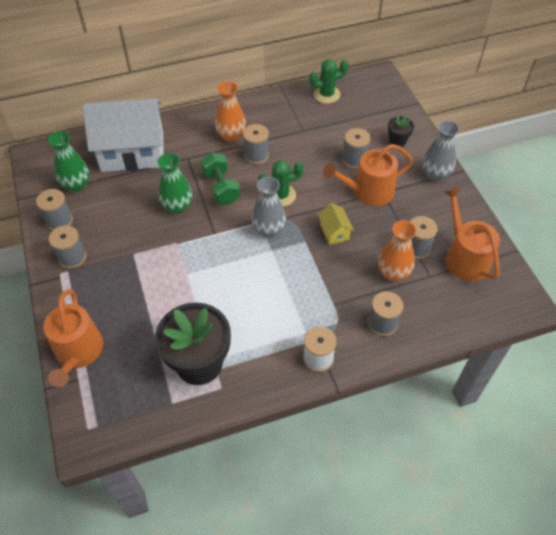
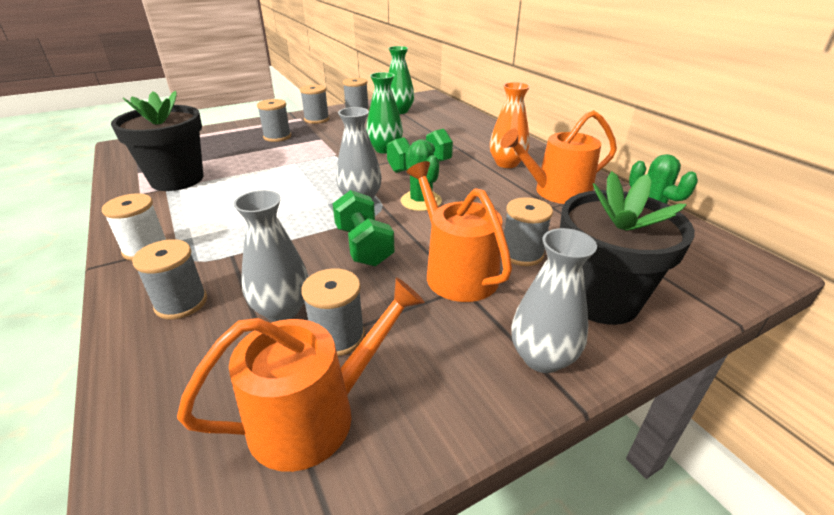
camera: 80 degrees right, 20 degrees down
(78, 353) = (214, 133): orange watering can -> orange watering can (556, 192)
(132, 152) = (450, 124): white house -> none
(256, 155) = (483, 180): grey spool -> grey spool (277, 137)
(334, 232) = (364, 246): yellow house -> green dumbbell
(393, 272) = (282, 309): orange vase -> grey vase
(397, 141) = (600, 299): black flower pot -> black flower pot, size x2.19

